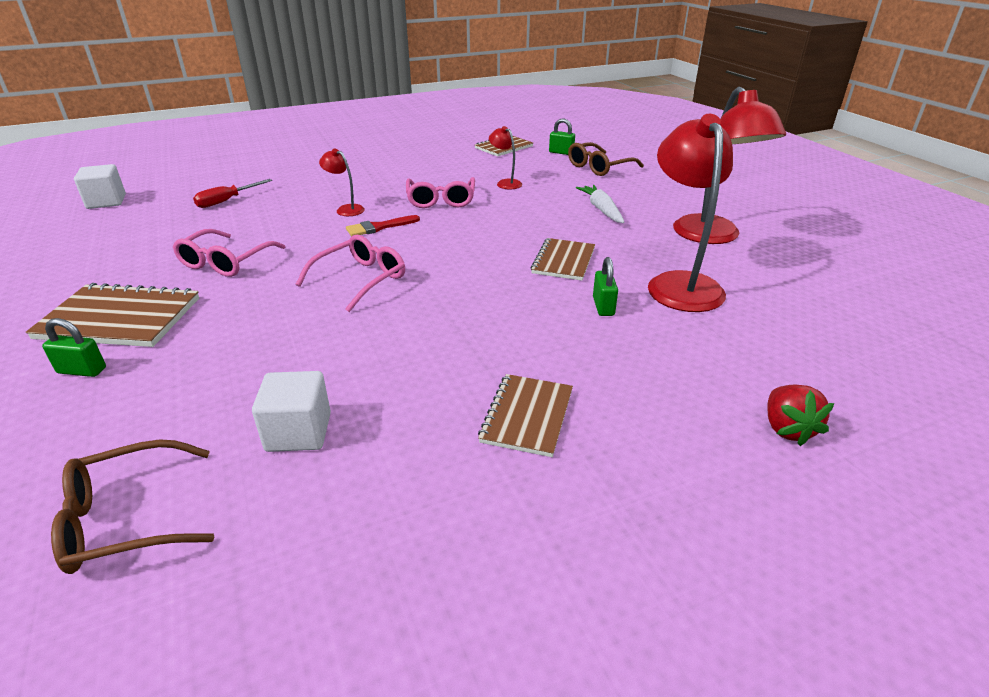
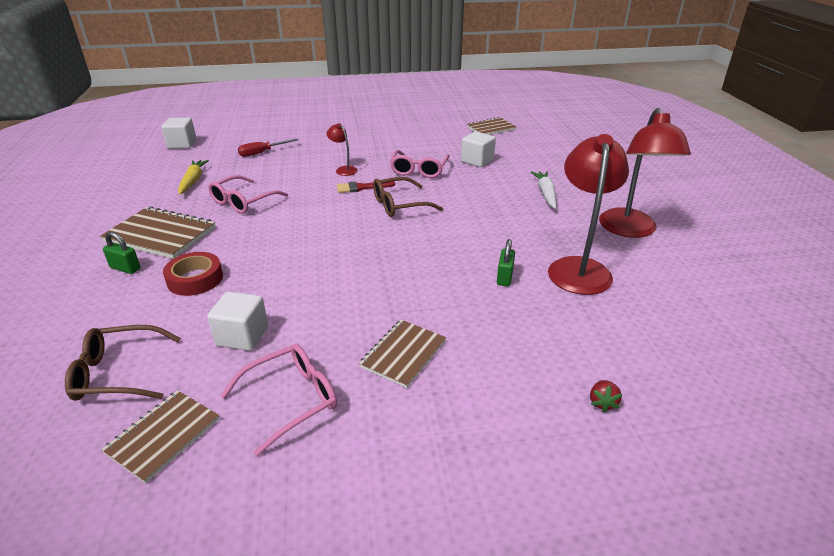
camera: 15 degrees right, 0 degrees up
(142, 245) = (193, 181): none -> yellow carrot
(196, 369) = (195, 279): none -> red tape
(360, 280) = (330, 229): pink glasses -> pink glasses (290, 400)
(505, 183) = (477, 161): red lamp -> white cube
(561, 152) = (537, 138): green padlock -> none
(563, 261) = (491, 235): brown notebook -> brown notebook (163, 436)
(599, 167) = (563, 155): brown glasses -> brown glasses (400, 205)
(787, 429) = (602, 402): red strawberry -> red strawberry, size x0.64

